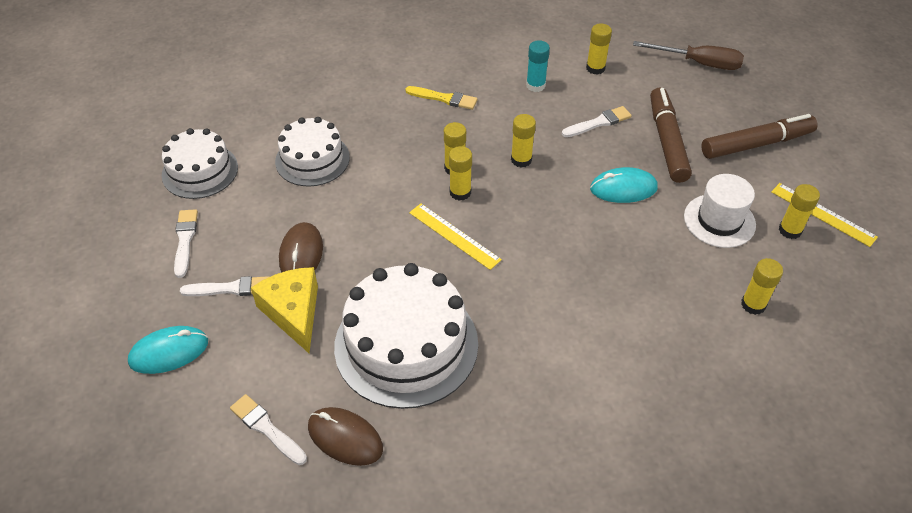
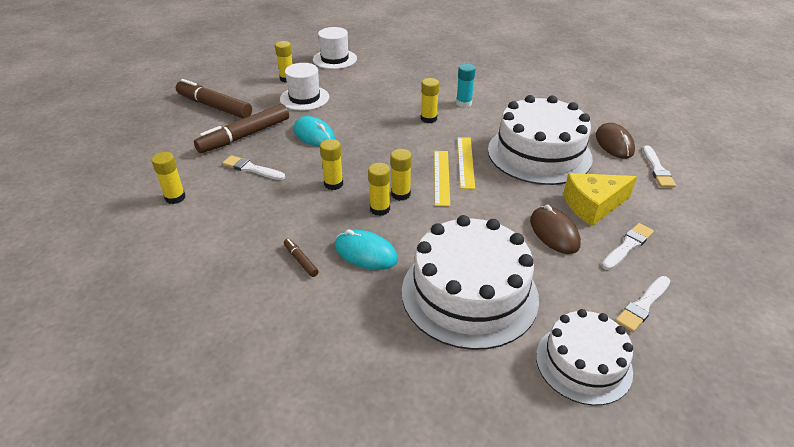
camera: 130 degrees left, 10 degrees down
(169, 352) = (702, 238): turquoise mouse -> turquoise mouse (365, 253)
(230, 288) = (628, 246): white brush -> white brush turned 90 degrees clockwise
(293, 313) = (593, 205): yellow cheese -> yellow cheese turned 45 degrees clockwise
(301, 254) = (554, 233): brown mouse -> brown mouse turned 75 degrees counterclockwise
(312, 159) = (469, 293): white cake -> white cake, size x1.63
(444, 98) = (301, 260): yellow brush -> brown marker
(535, 85) = (230, 218): turquoise glue stick -> turquoise glue stick (463, 103)
(699, 63) = (127, 153): brown screwdriver -> none
(753, 304) = (357, 74): yellow glue stick -> yellow glue stick (428, 119)
(823, 214) = (262, 74): yellow ruler -> yellow ruler (465, 162)
(824, 308) = (334, 59): none -> white hat

